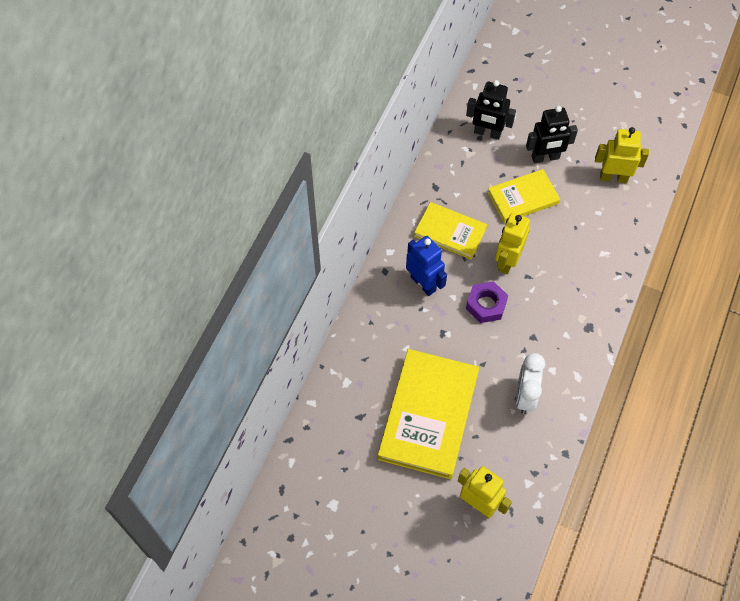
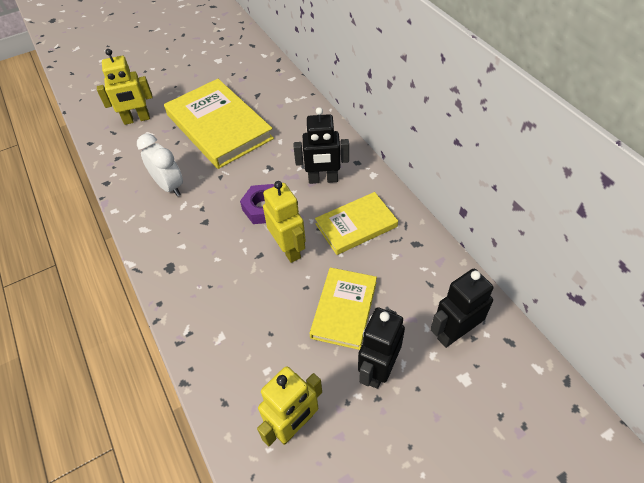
camera: 130 degrees right, 10 degrees down
(423, 283) = (323, 179): blue robot -> black robot

